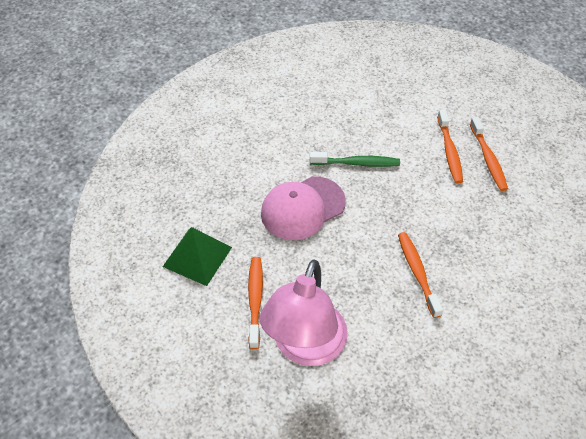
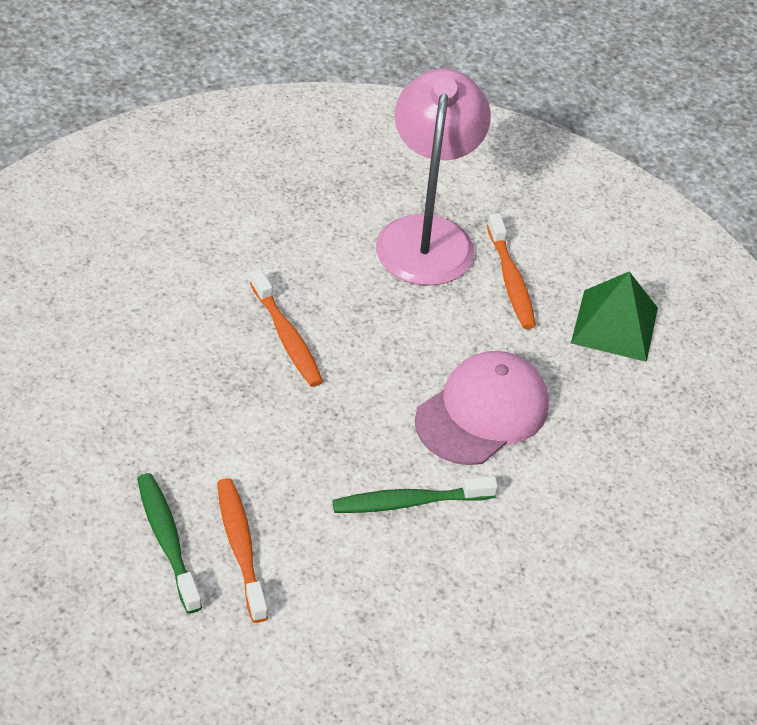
camera: 165 degrees right, 5 degrees down
(488, 159) = (167, 540): orange toothbrush -> green toothbrush

